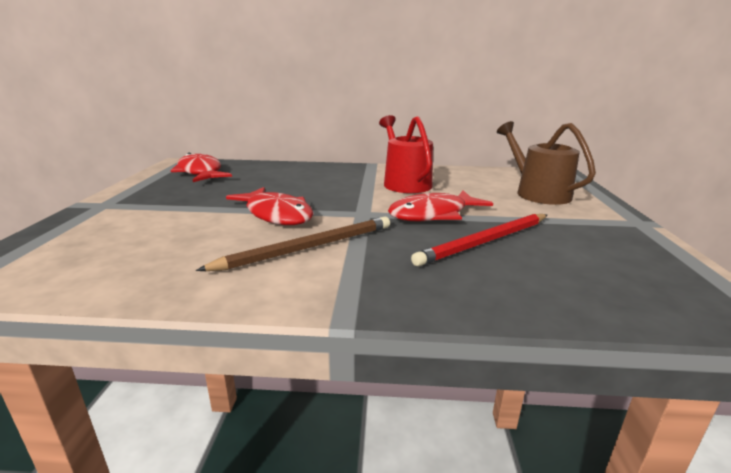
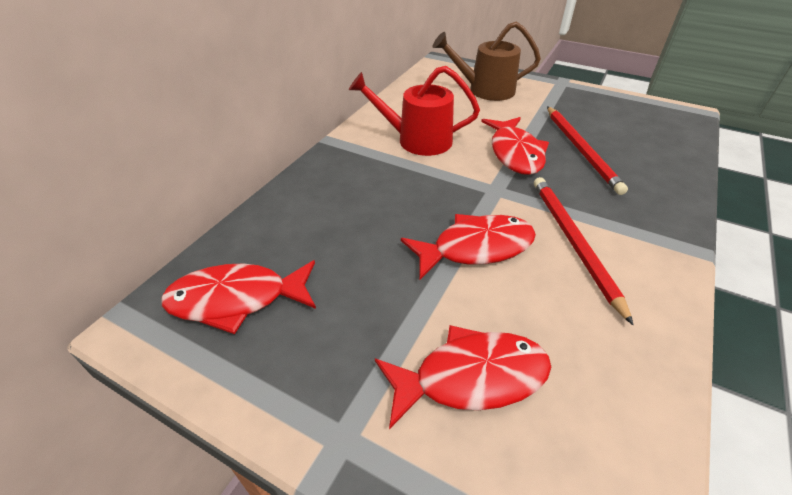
camera: 65 degrees left, 20 degrees up
(143, 226) = (471, 377): none -> red fish
(309, 247) = (573, 242): brown pencil -> red pencil

